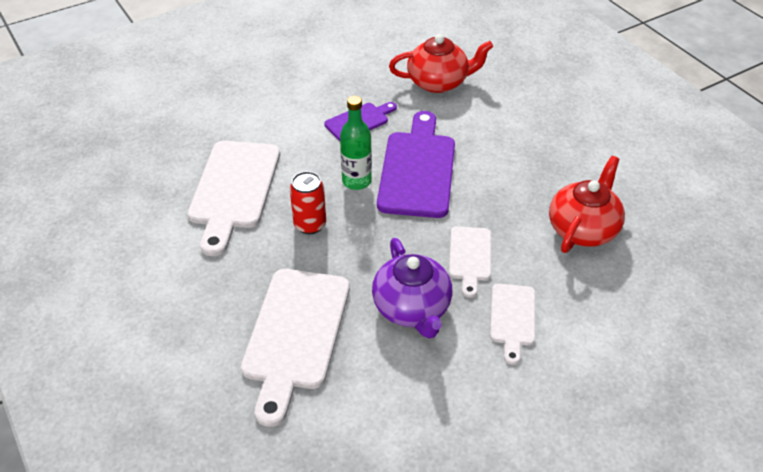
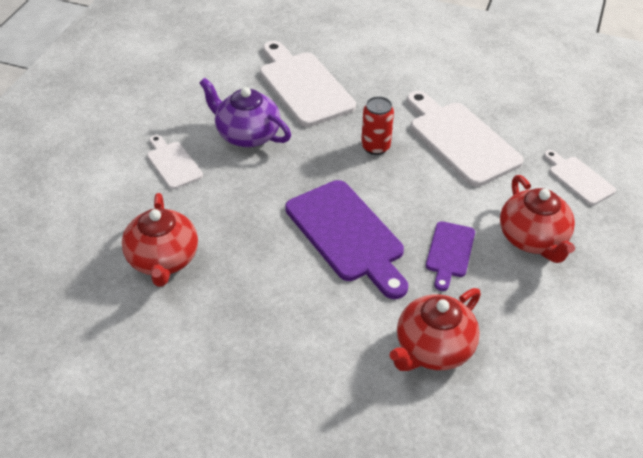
camera: 140 degrees right, 0 degrees up
(293, 99) = (533, 239): none -> red teapot
(356, 181) = (383, 196): green bottle -> none
(470, 257) = (237, 187): white cutting board -> white cutting board (578, 179)

